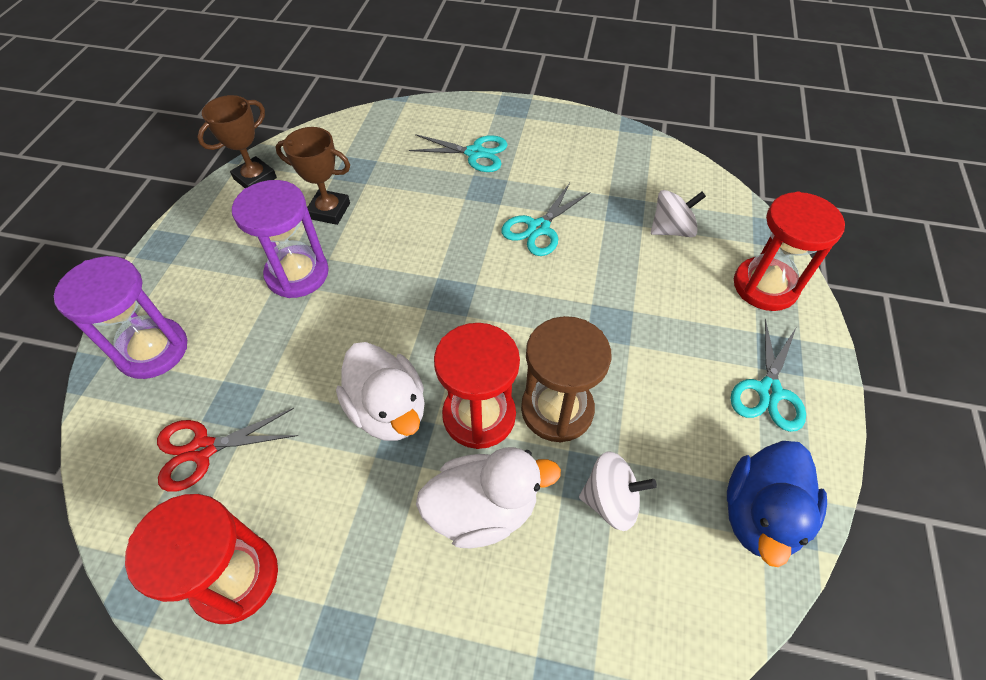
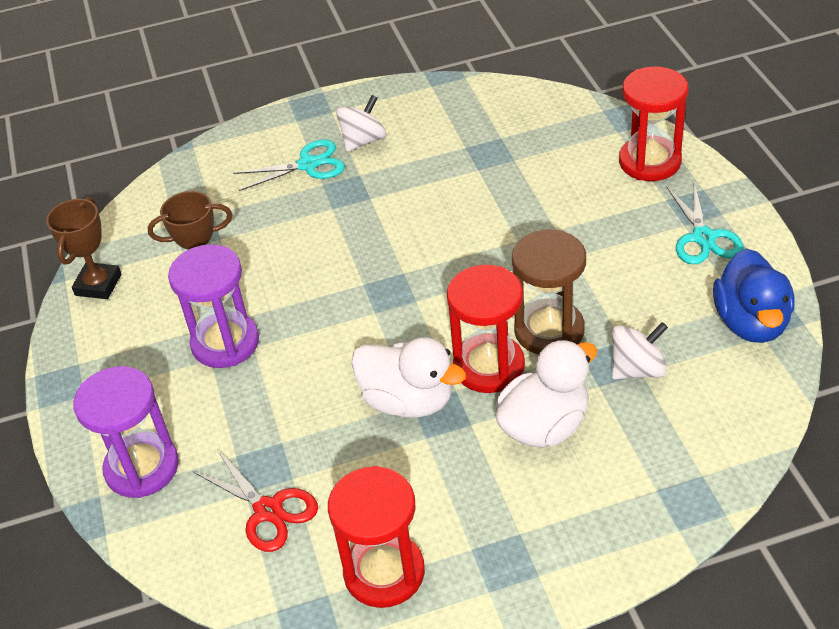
camera: 25 degrees left, 10 degrees down
(202, 450) = (268, 510): red scissors -> red scissors turned 90 degrees counterclockwise
(538, 228) = (423, 203): turquoise scissors -> none
(671, 230) = (542, 151): white spinning top -> white spinning top (363, 141)

